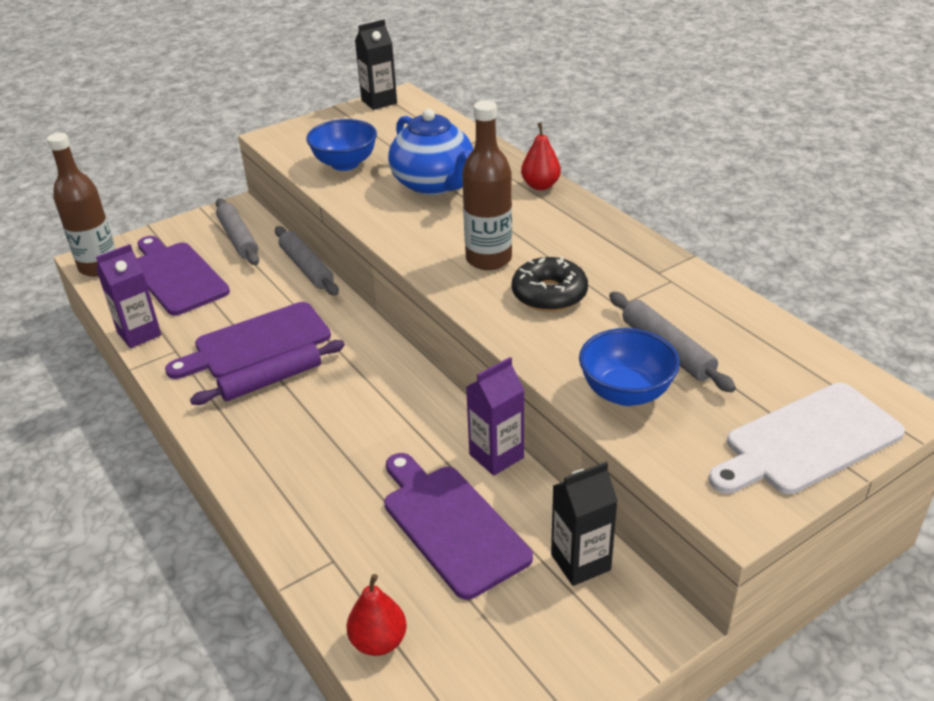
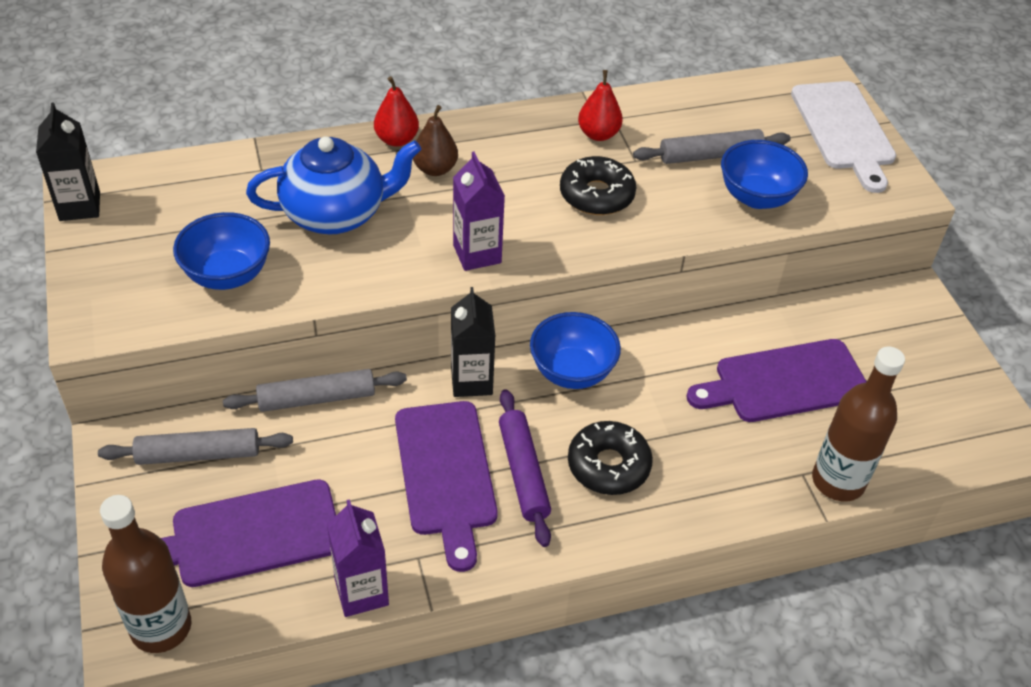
camera: 75 degrees left, 10 degrees up
(295, 426) = (608, 465): none -> black donut
(379, 641) = (899, 462): red pear -> red pear (598, 134)
(393, 381) = (572, 372): none -> blue bowl
(488, 259) = (515, 216): brown bottle -> brown bottle (838, 481)
(496, 456) = (710, 329): purple carton -> purple carton (477, 254)
(518, 210) = (435, 169): none -> brown pear
(580, 562) = (847, 317): black carton -> black carton (471, 381)

